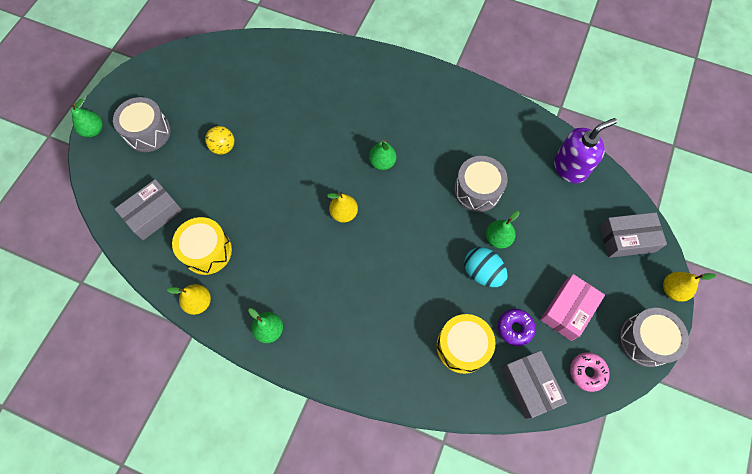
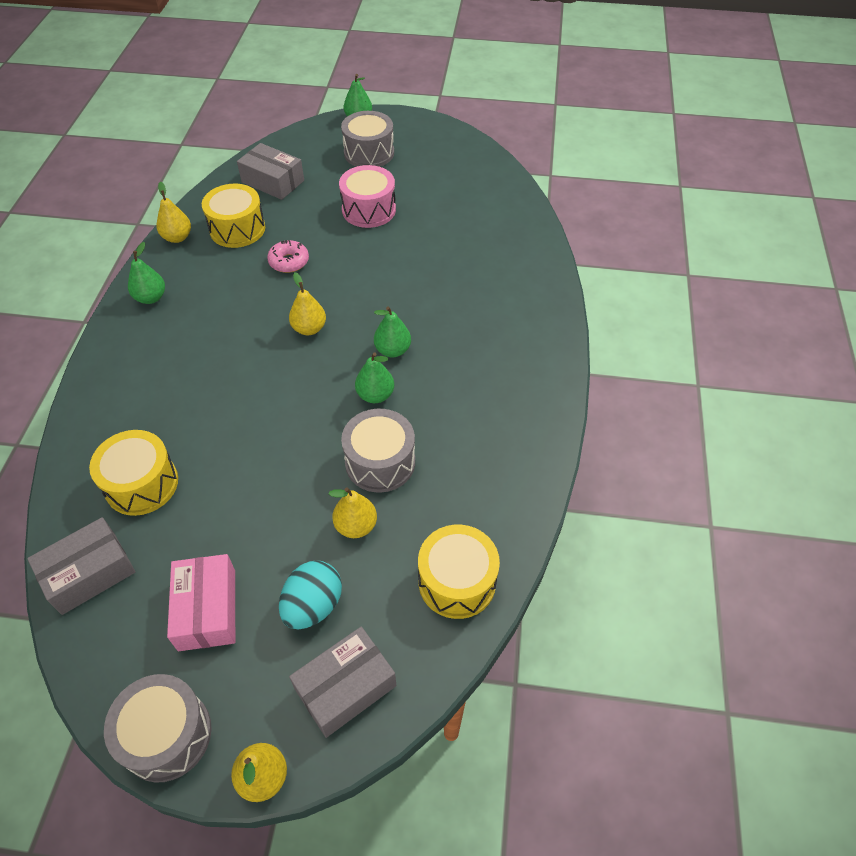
camera: 75 degrees right, 15 degrees down
(223, 147) = (369, 210): yellow ball -> pink drum
(482, 272) = (252, 489): turquoise egg -> turquoise egg (313, 605)
(497, 238) = (308, 499): green pear -> green pear (375, 395)
(515, 328) = (172, 542): purple donut -> none
(523, 214) = (356, 526): none -> yellow pear
(568, 310) = (207, 609): pink box -> pink box turned 60 degrees clockwise
(570, 167) = (457, 581): purple soap dispenser -> yellow drum
(587, 372) = (110, 649): pink donut -> pink donut (289, 262)
(627, 239) = (345, 687): grey box -> grey box turned 75 degrees clockwise

